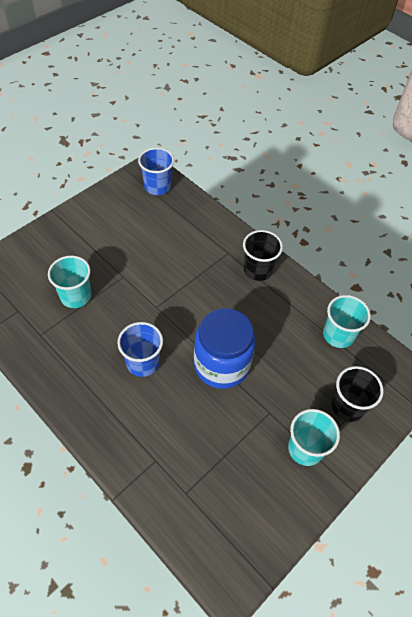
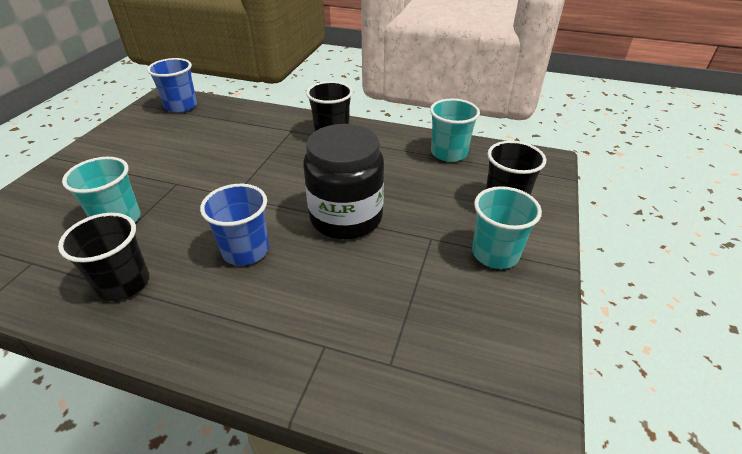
camera: 25 degrees left, 15 degrees down
(63, 354) = (123, 283): none -> black cup
(221, 365) = (346, 217): blue jar -> black jar

